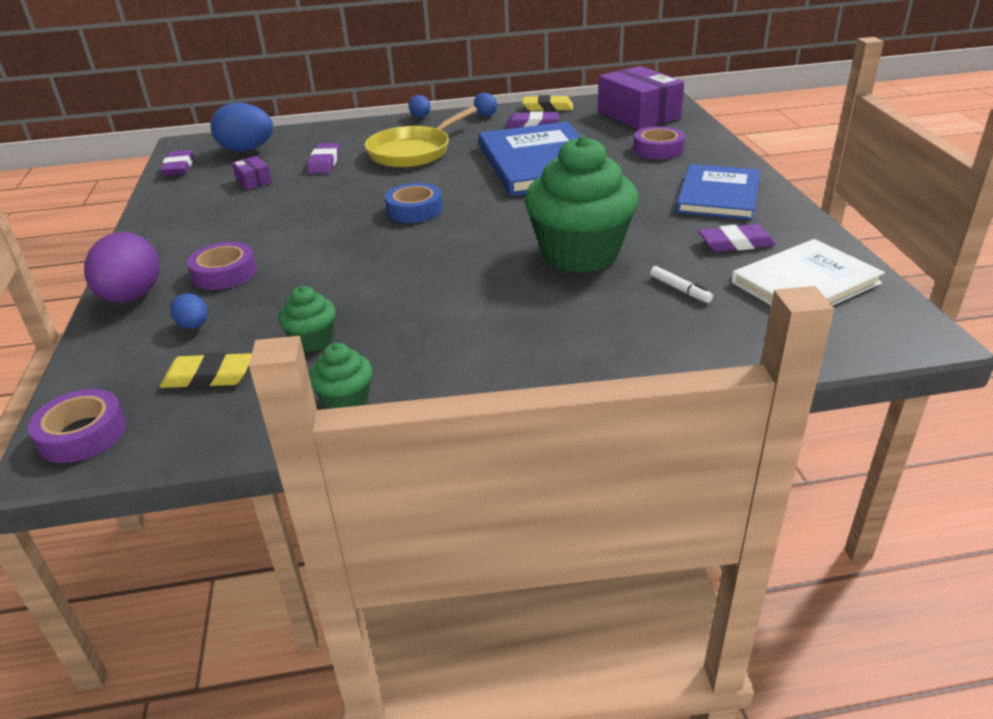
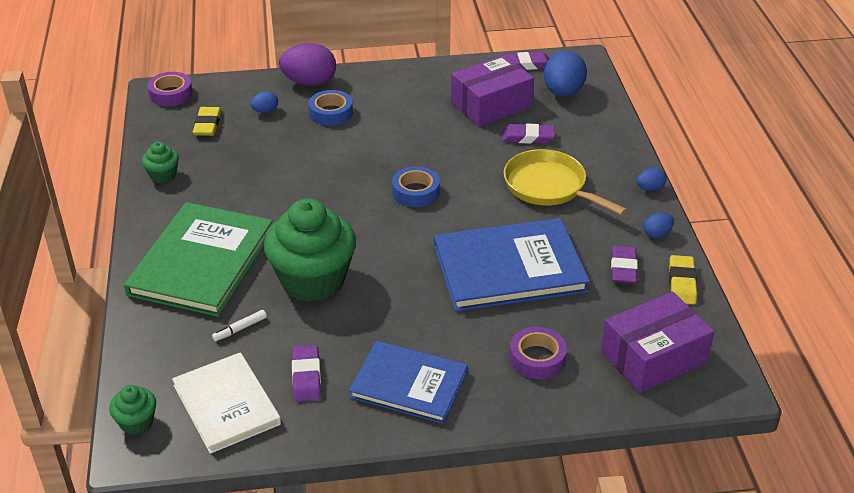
camera: 90 degrees right, 5 degrees up
(224, 273) = (331, 113): purple tape -> blue tape
(254, 181) = (491, 105): purple box -> purple box, size x2.28
(312, 340) = (232, 158): green cupcake -> green cupcake (137, 422)
(561, 333) = (202, 262): none -> green book

